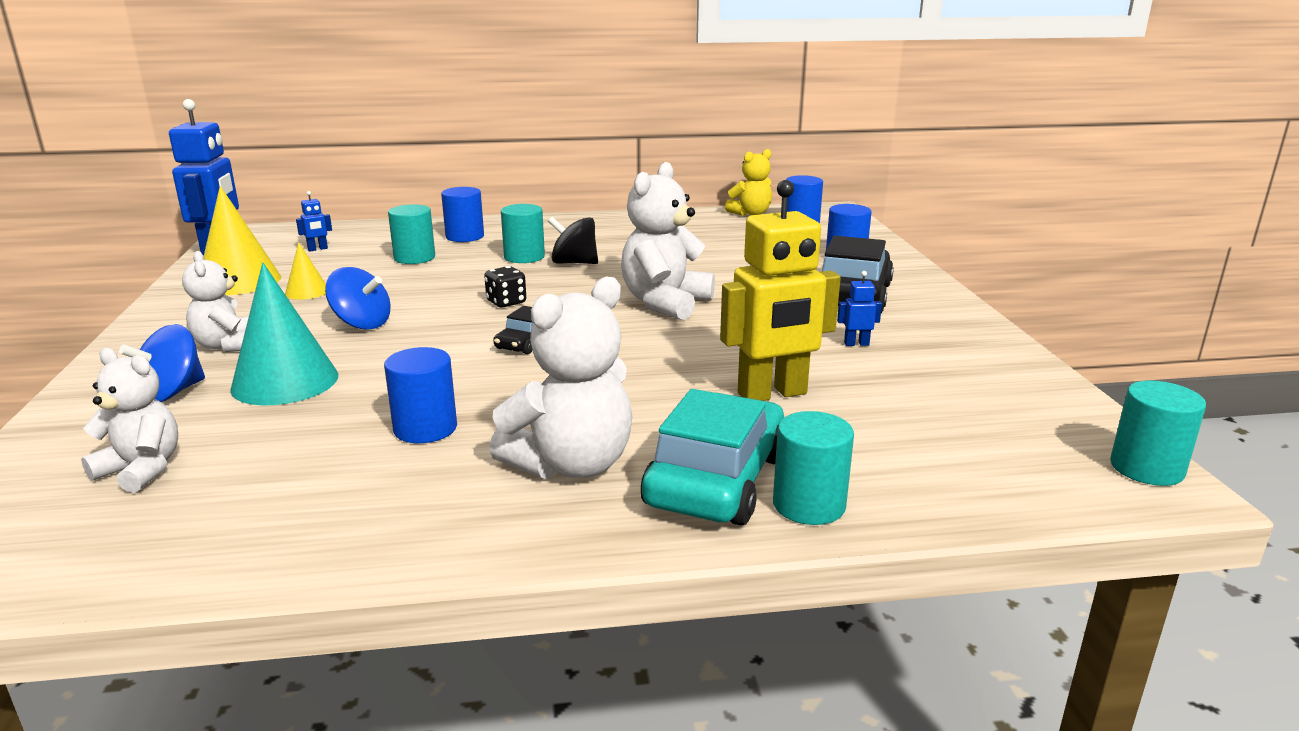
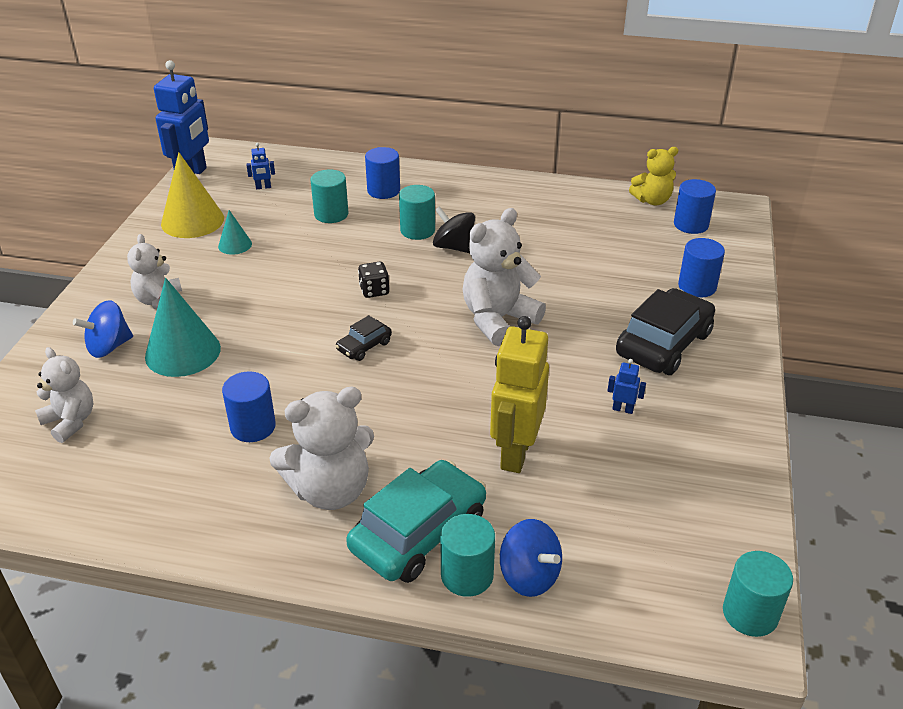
camera: 20 degrees right, 15 degrees up
(307, 292) = (235, 245): yellow cone -> turquoise cone
(362, 324) = (258, 295): blue spinning top -> blue spinning top (529, 576)
(772, 394) = (515, 453): yellow robot -> yellow robot turned 105 degrees clockwise

